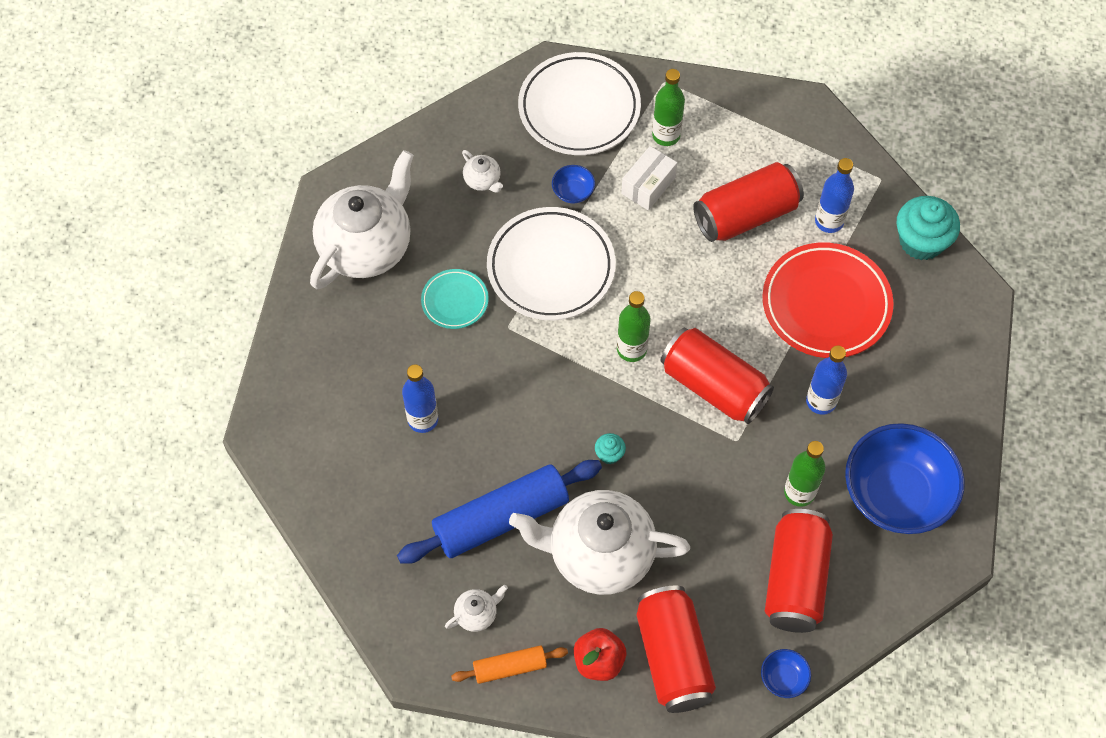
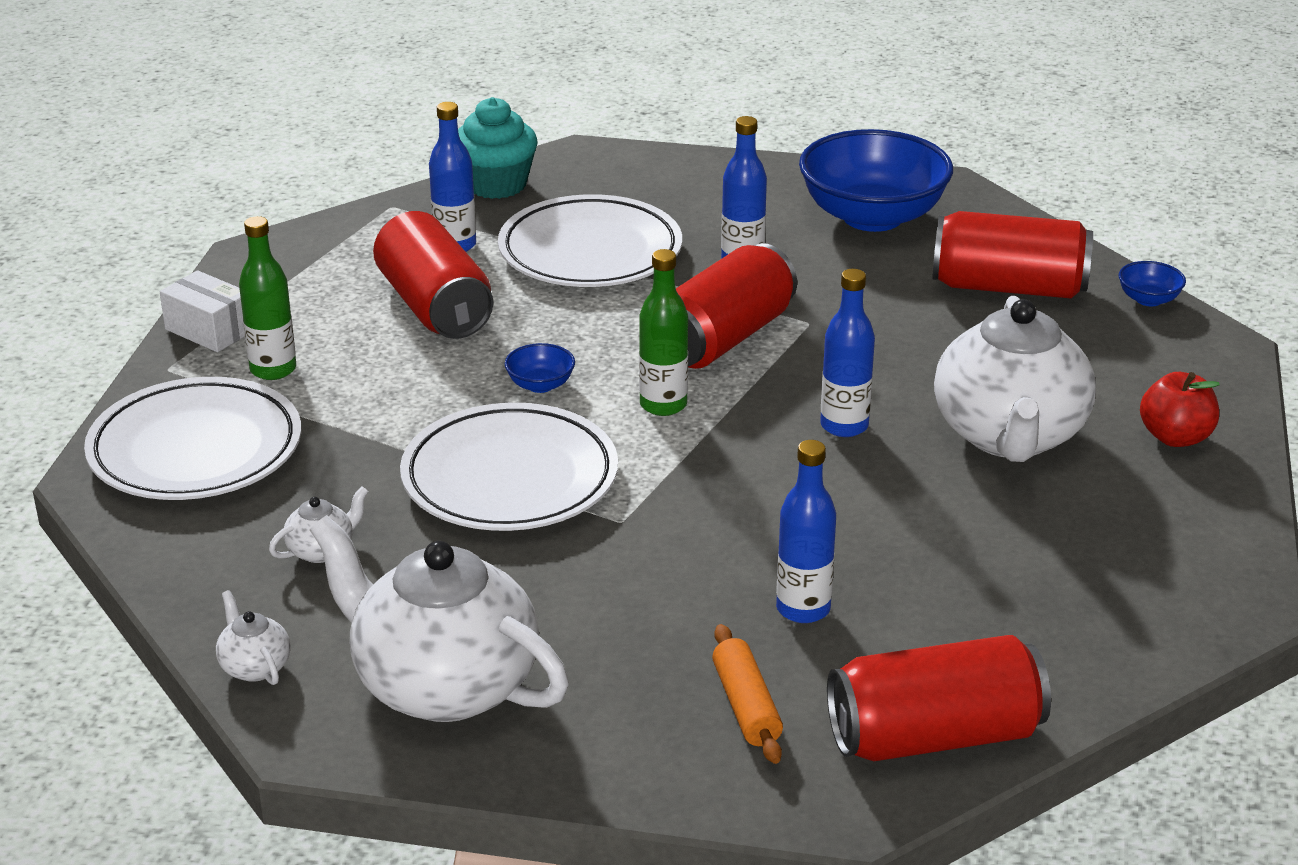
camera: 90 degrees left, 30 degrees down
(455, 301) = (568, 578): turquoise plate -> none
(477, 614) = (1138, 547): white teapot -> white teapot (254, 667)
(501, 518) = (969, 525): blue rolling pin -> none
(510, 667) = (1214, 515): orange rolling pin -> orange rolling pin (746, 706)
(573, 192) = (364, 456): blue bowl -> blue bowl (540, 385)
(609, 454) = (844, 426): turquoise cupcake -> blue bottle
(648, 185) = (366, 386): white box -> white box (210, 330)
(673, 657) = (1148, 378): red can -> red can (934, 736)
(799, 492) = (881, 280): green bottle -> none
(826, 304) = (590, 252): red plate -> white plate

